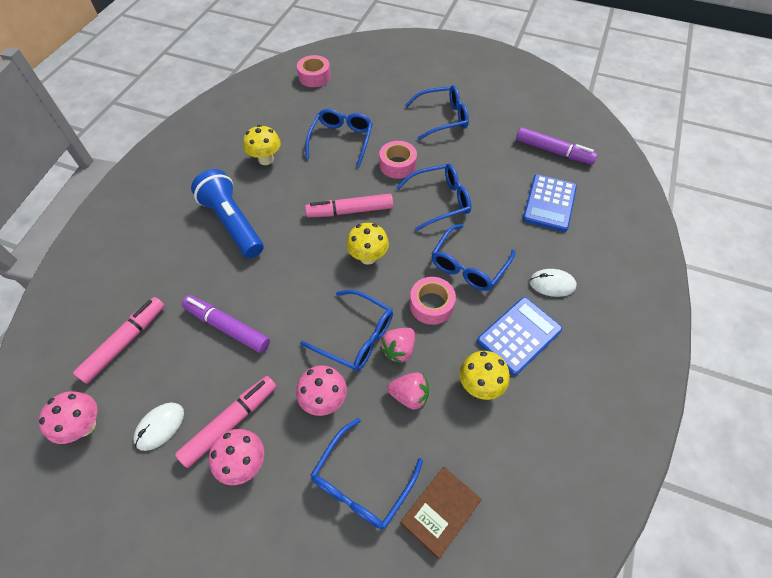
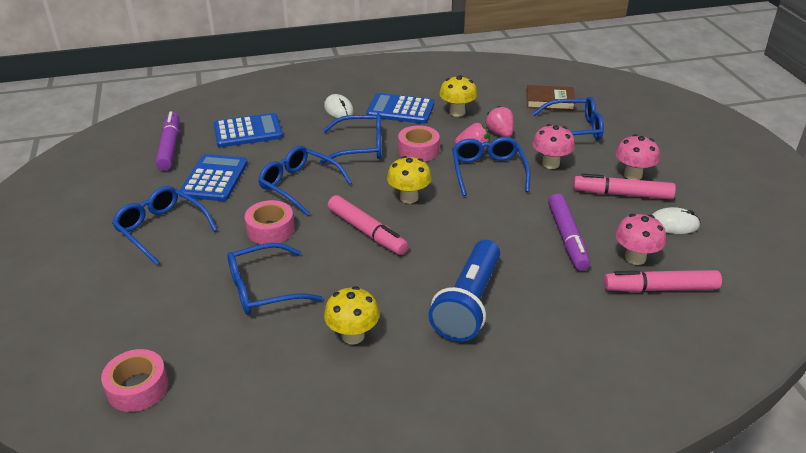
camera: 125 degrees left, 20 degrees down
(84, 426) = (732, 262): pink mushroom -> pink mushroom (635, 258)
(486, 160) = (214, 178): none -> blue calculator

